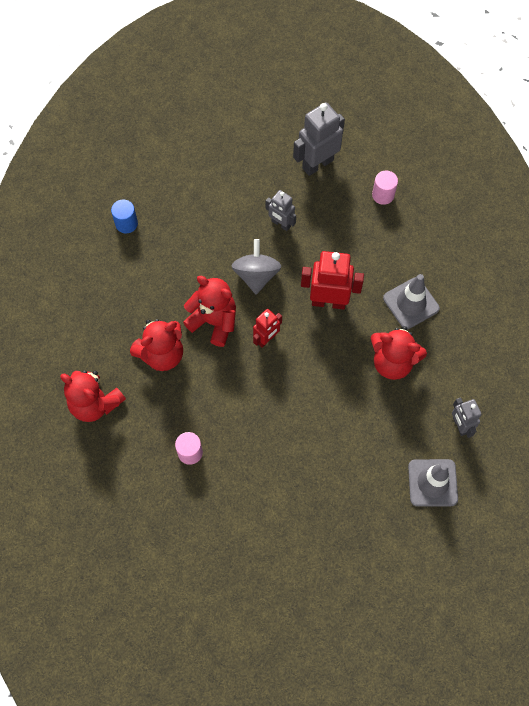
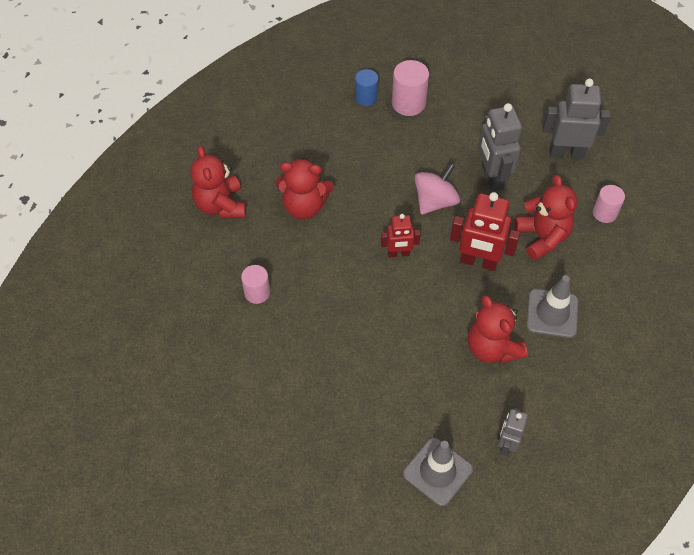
camera: 40 degrees right, 10 degrees down
(164, 205) = (408, 103): none -> pink cylinder
(214, 321) = (368, 211): red teddy bear -> red teddy bear (542, 237)
(256, 275) = (435, 201): grey spinning top -> pink spinning top
(281, 224) = (492, 177): grey robot -> grey robot, size x1.68
(328, 301) = (478, 262): red robot -> red robot turned 150 degrees clockwise

